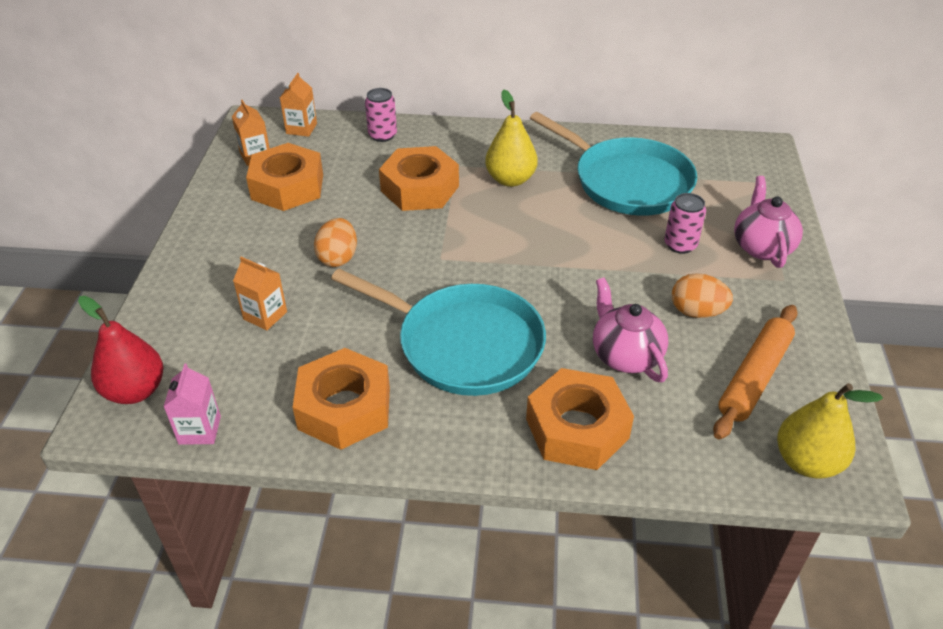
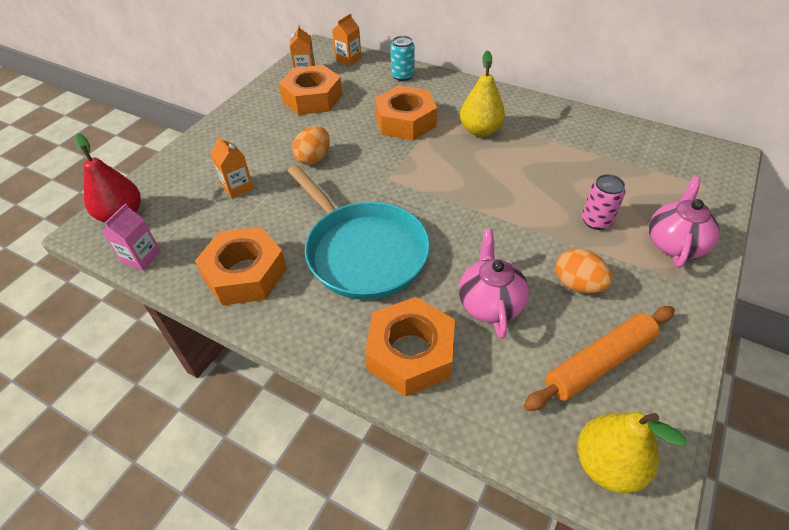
camera: 25 degrees right, 5 degrees up
(382, 135) = (402, 76): pink can -> turquoise can
(627, 182) = (579, 155): turquoise pan -> none

